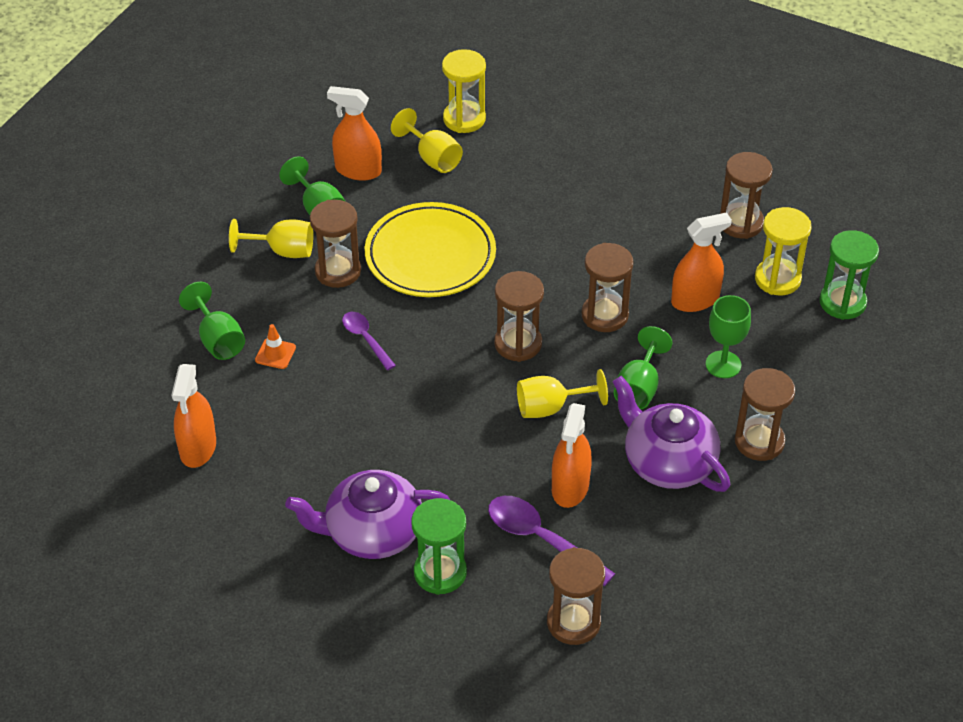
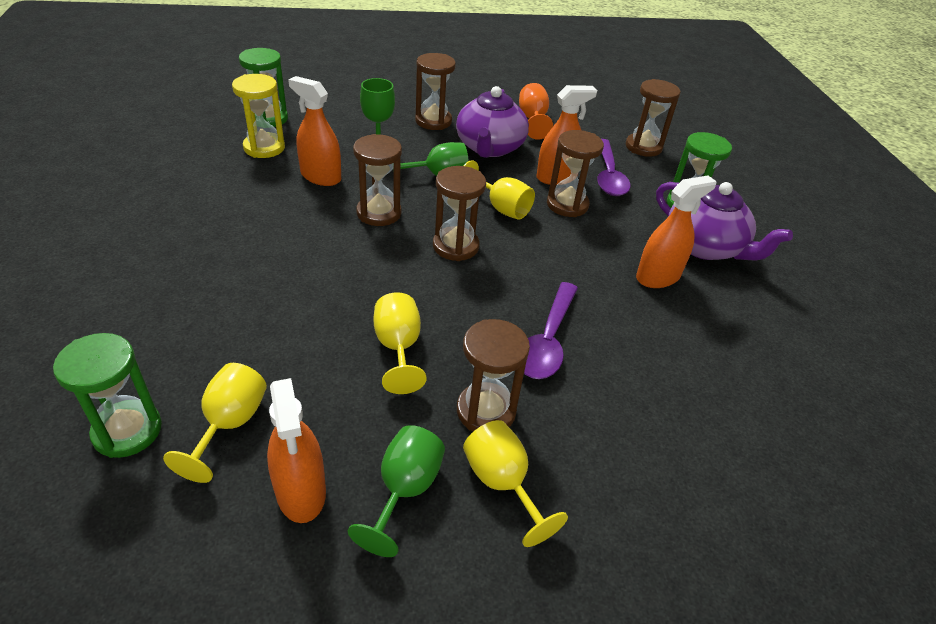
camera: 130 degrees left, 5 degrees down
(198, 448) = (785, 389): orange spray bottle -> orange spray bottle (658, 277)
(218, 339) = (673, 459): green goblet -> none
(275, 354) = (635, 398): orange traffic cone -> none
(365, 339) = (548, 341): purple spoon -> purple spoon, size x1.60
(430, 255) = (398, 348): yellow plate -> yellow goblet
(464, 119) = (127, 431): yellow hourglass -> green hourglass
(707, 545) = (533, 120): none -> orange goblet
(741, 223) = (205, 179): brown hourglass -> brown hourglass (567, 205)

